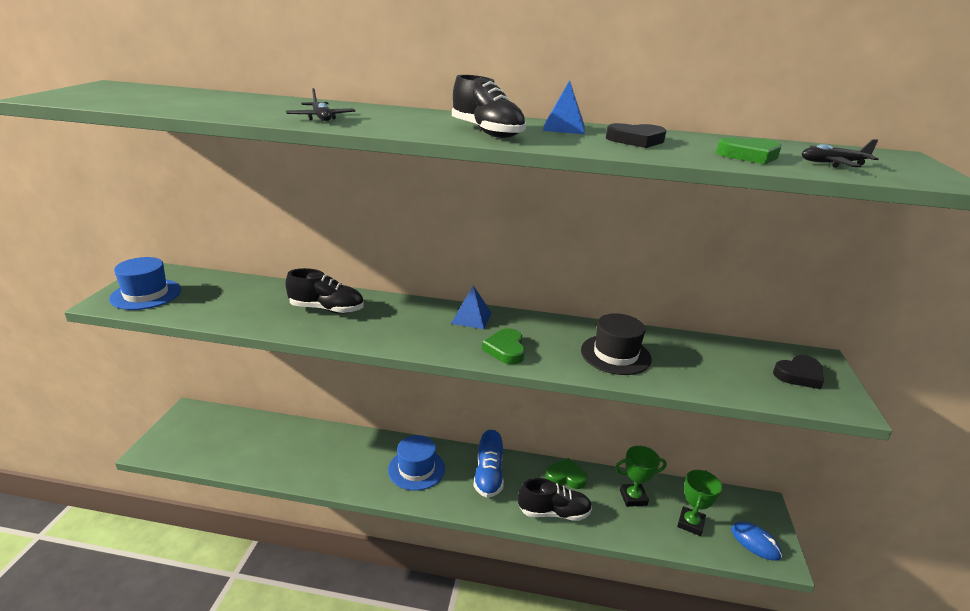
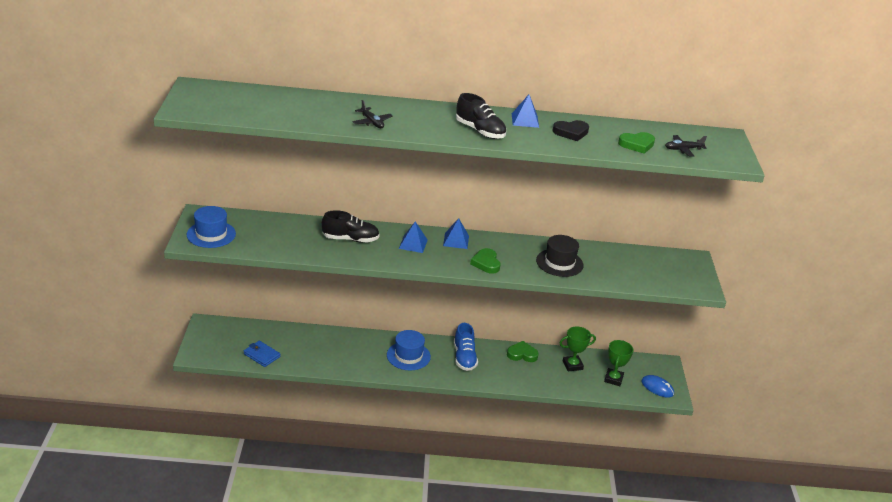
camera: 10 degrees left, 5 degrees up
(231, 456) = (261, 355): none -> blue wallet
(410, 319) = (413, 244): none -> blue pyramid
(554, 512) = (516, 378): black shoe -> none
(799, 375) = (678, 270): black heart -> none

